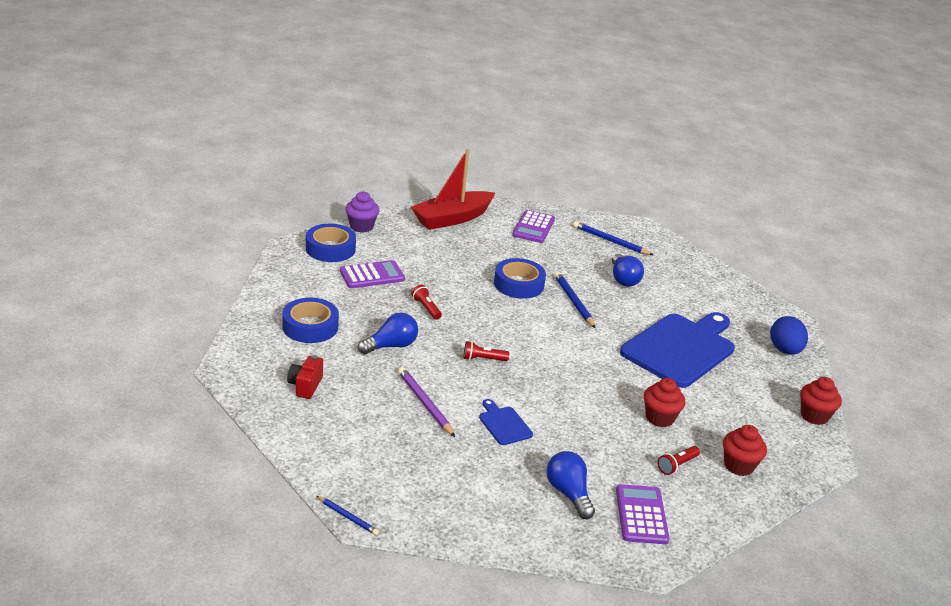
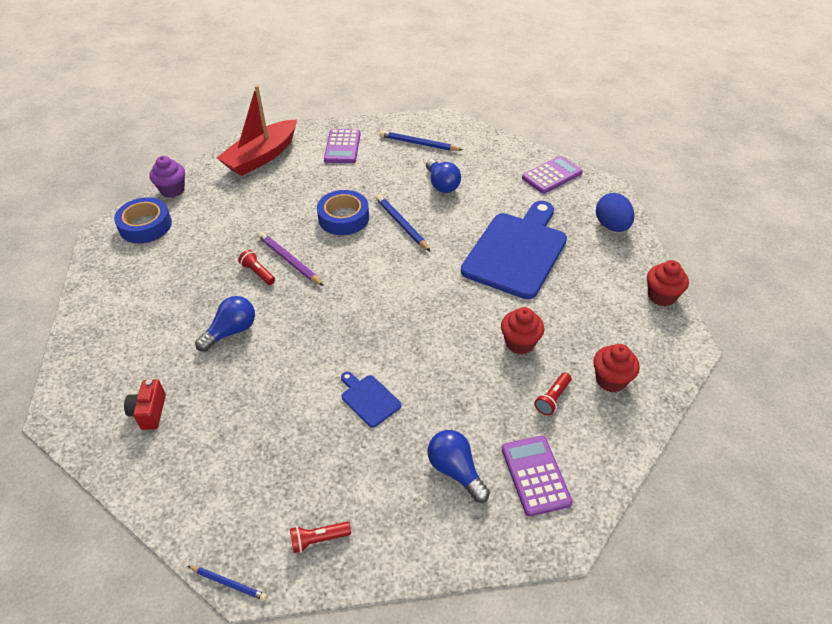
camera: 10 degrees left, 15 degrees up
(310, 327) = (141, 331): blue tape -> none
(372, 275) = (194, 247): purple calculator -> purple calculator (552, 175)
(425, 403) = (281, 397): purple pencil -> purple pencil (289, 260)
(483, 359) = (329, 321): red flashlight -> red flashlight (318, 539)

